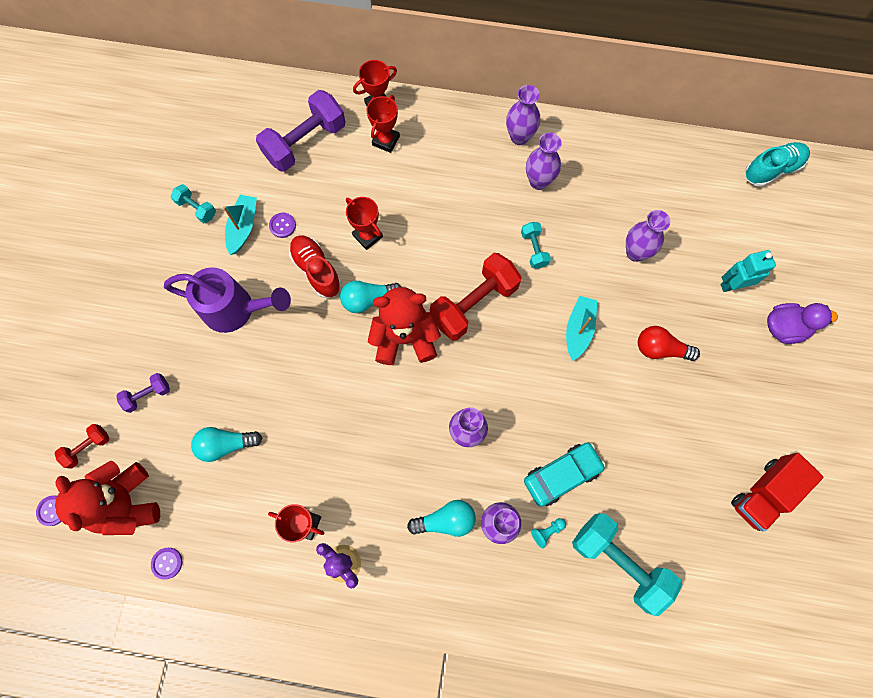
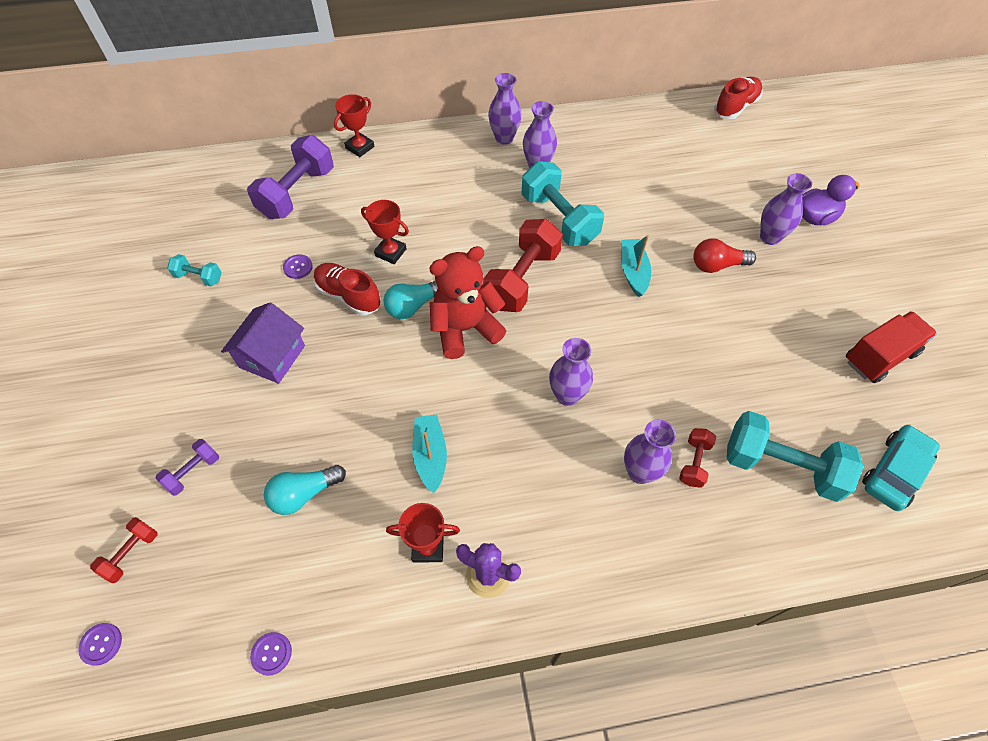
camera: 20 degrees left, 15 degrees down
(127, 503) = (199, 600): red teddy bear -> none
(236, 310) = (272, 356): purple watering can -> purple house
(243, 227) = (256, 280): turquoise boat -> turquoise boat (430, 455)
(386, 141) = (378, 172): red trophy -> none
(446, 520) = (583, 488): turquoise light bulb -> none
(534, 249) = (559, 219): turquoise dumbbell -> turquoise dumbbell, size x2.04
(547, 531) = (694, 462): turquoise pawn -> red dumbbell
(562, 475) = (681, 403): turquoise car -> turquoise car (894, 472)
(635, 252) = (653, 196): purple vase -> purple vase (769, 237)
(732, 285) = (751, 197): turquoise robot -> none
(764, 494) = (879, 357): red truck -> red truck turned 150 degrees counterclockwise
(772, 170) = (735, 107): turquoise shoe -> red shoe

